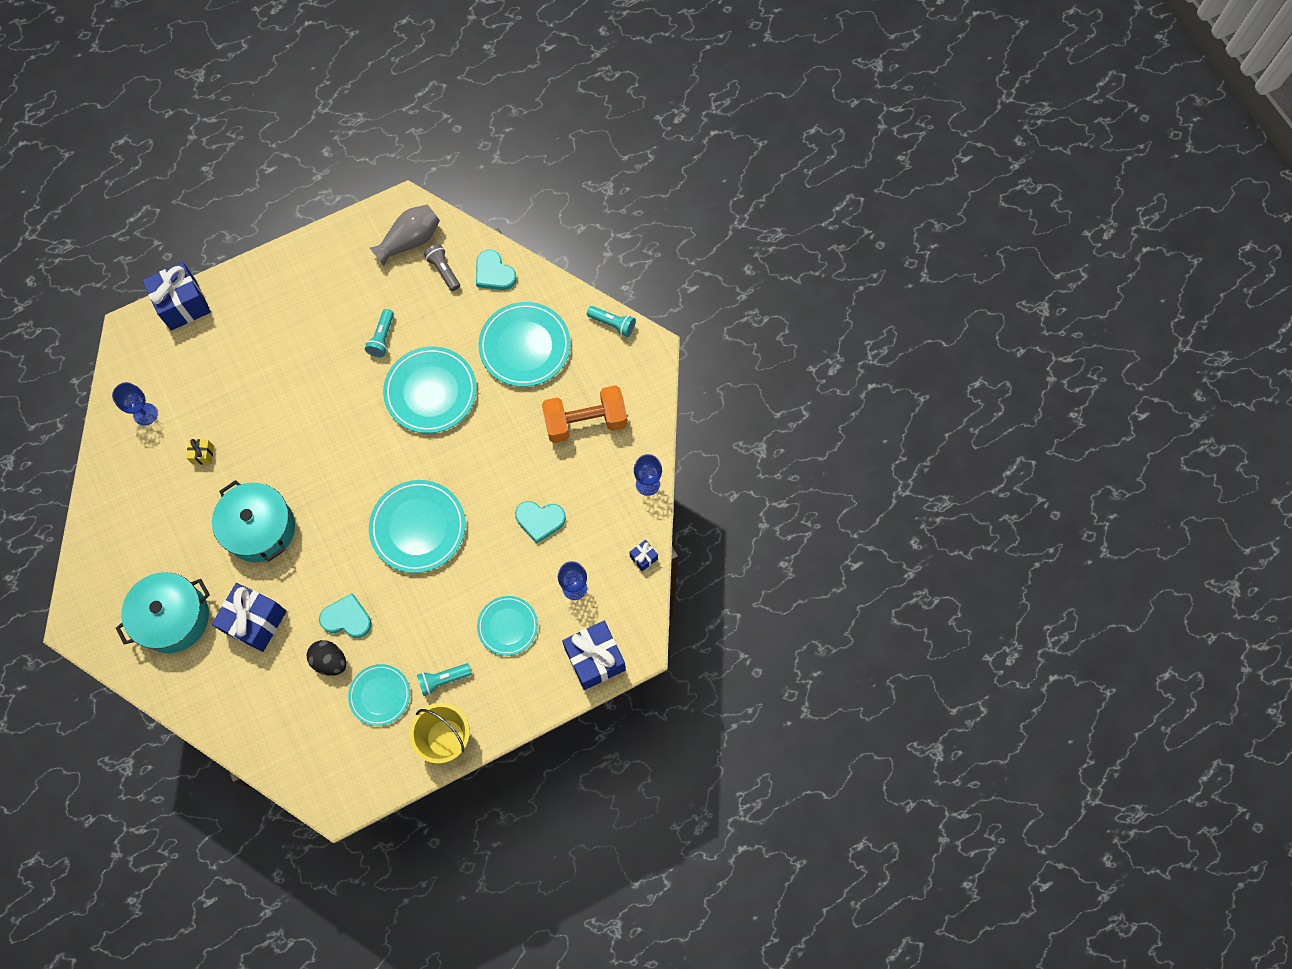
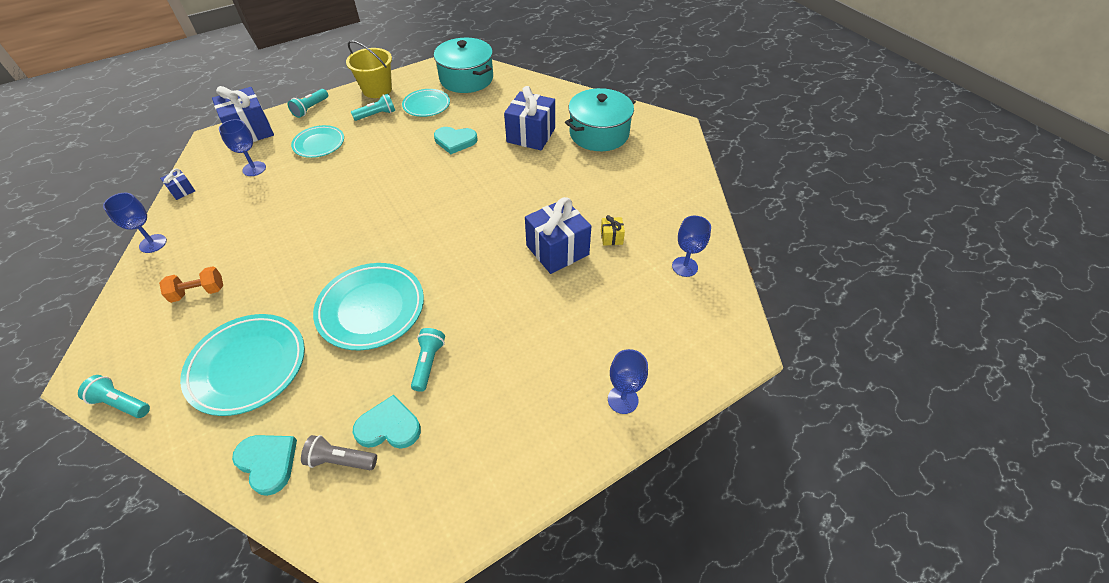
camera: 175 degrees right, 20 degrees down
(183, 305) = (689, 384): blue gift -> blue gift (557, 250)
(237, 297) = (623, 399): none -> blue goblet
(260, 529) = (540, 188): turquoise pot -> turquoise pot (466, 79)
(330, 661) = (467, 119): black egg -> none
(410, 241) = (387, 504): grey vase -> none
(418, 528) = (392, 198): turquoise plate -> none
(444, 271) = (341, 460): grey flashlight -> grey flashlight turned 135 degrees clockwise
(529, 701) = (310, 109): none -> turquoise flashlight
(540, 520) = (273, 210): turquoise heart -> turquoise heart (389, 426)
(585, 422) = (198, 292): orange dumbbell -> orange dumbbell, size x0.55

